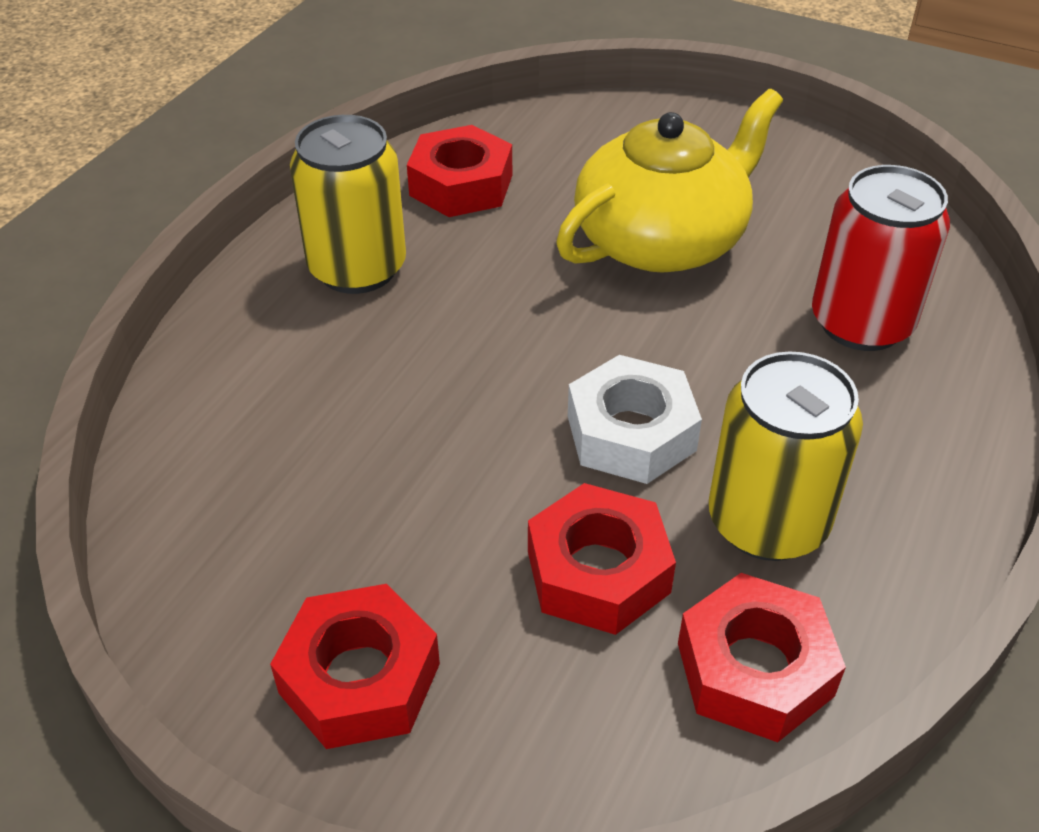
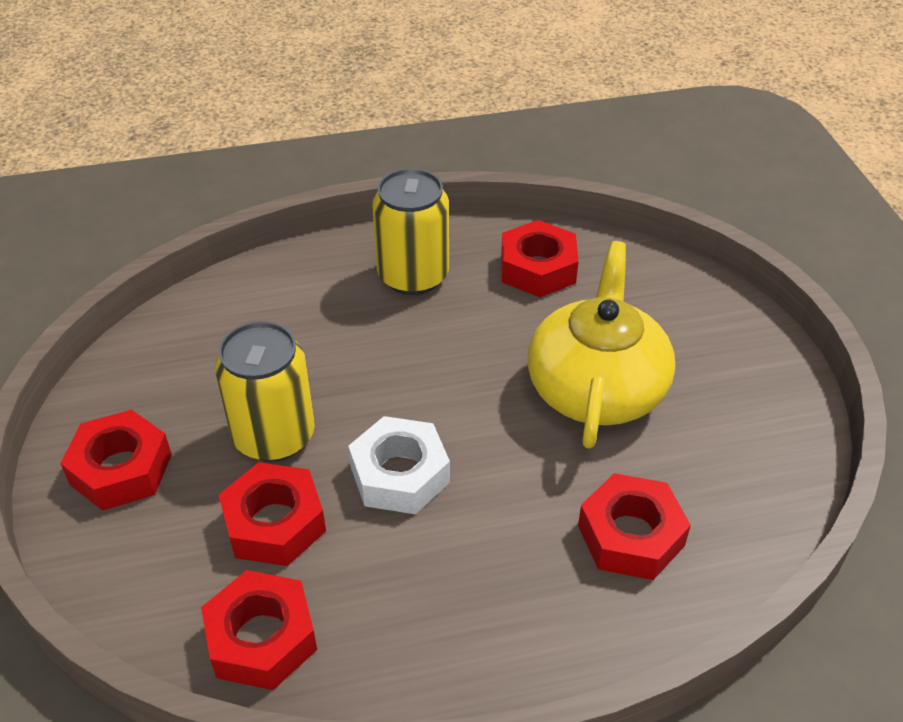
camera: 50 degrees right, 0 degrees up
(662, 240) = (596, 387): yellow teapot -> yellow teapot turned 90 degrees counterclockwise
(767, 522) = (386, 582): yellow can -> yellow can (274, 436)
(861, 323) = (630, 536): red can -> red nut

